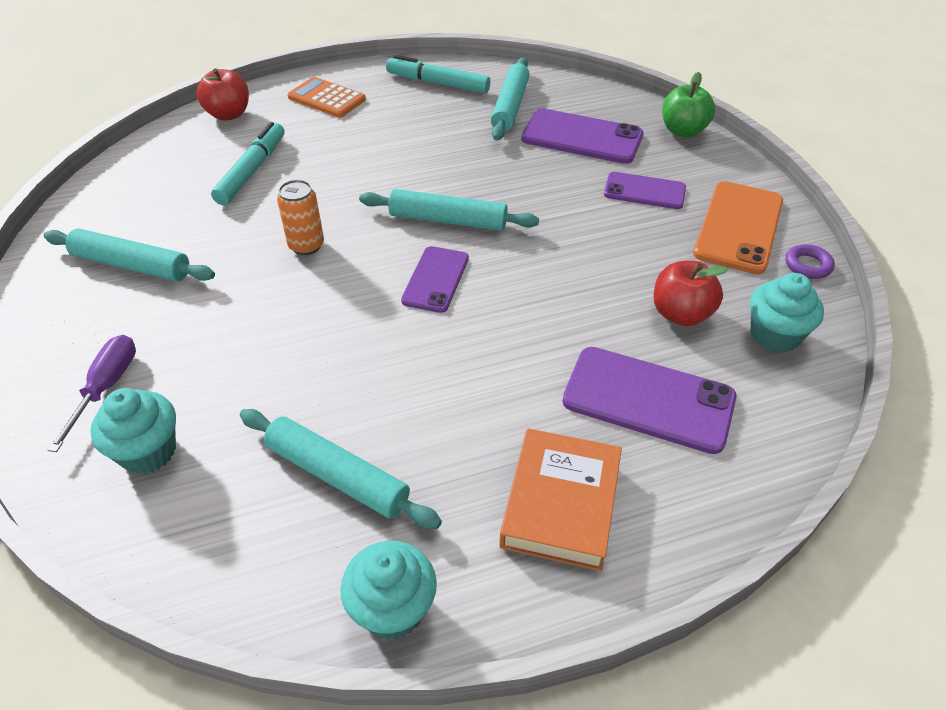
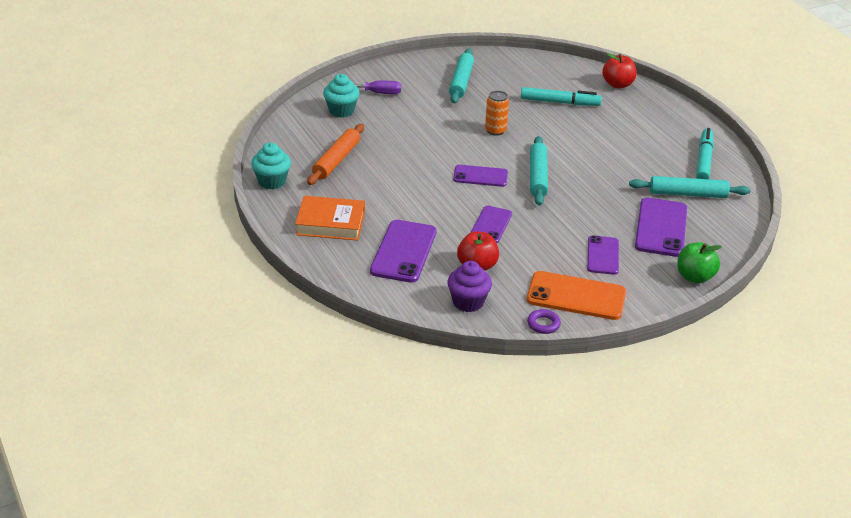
camera: 80 degrees right, 10 degrees down
(326, 99) = (656, 117): orange calculator -> none
(337, 476) = (336, 160): turquoise rolling pin -> orange rolling pin
(572, 285) = (491, 225): none -> purple phone
(774, 335) = (468, 302): turquoise cupcake -> purple cupcake

